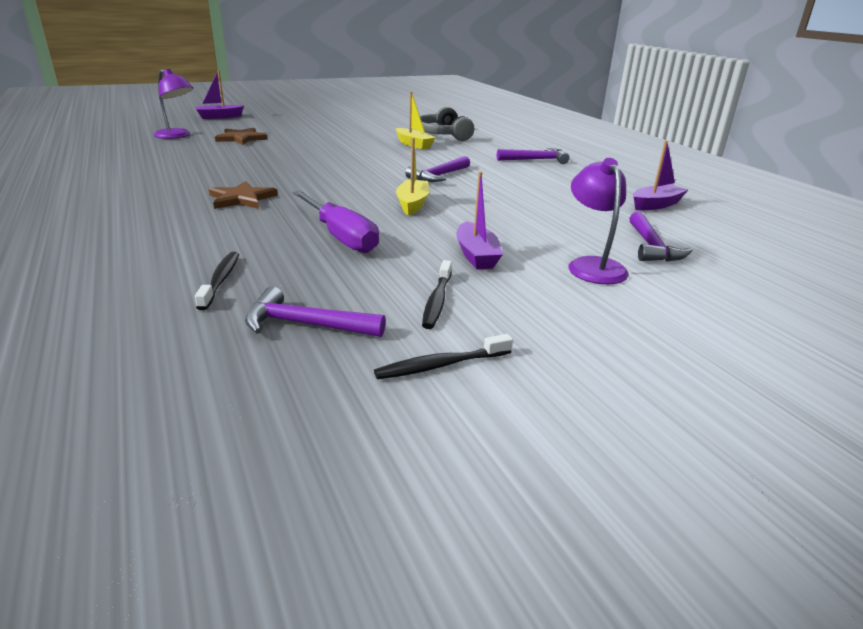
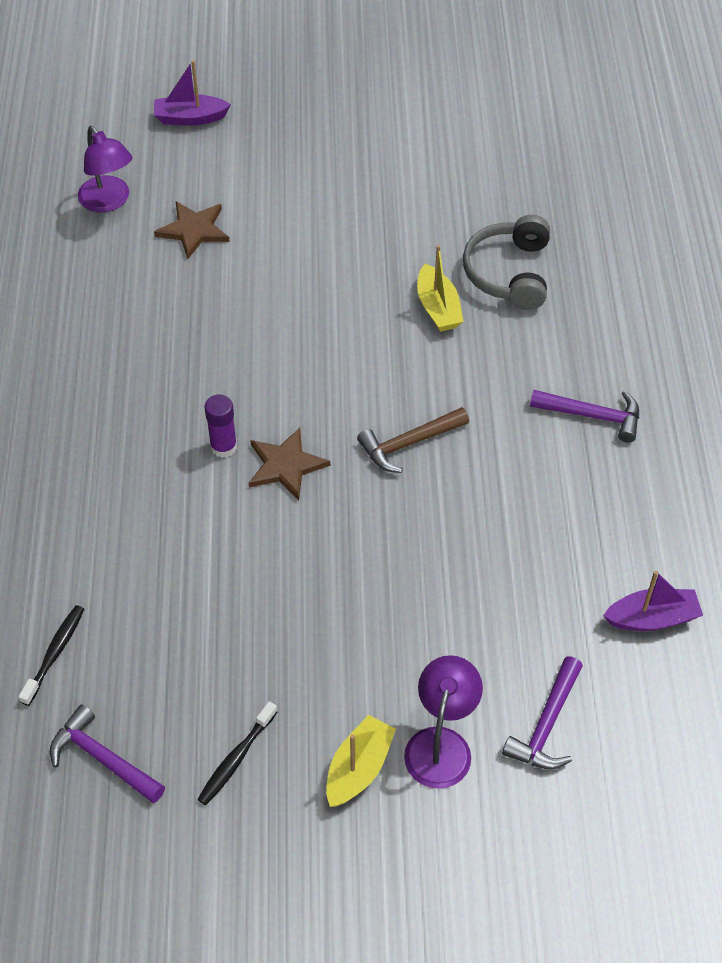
camera: 25 degrees right, 25 degrees up
(242, 199) = (130, 457): brown star -> brown star (286, 465)
(312, 189) = (223, 447): none -> purple glue stick
(340, 236) = (203, 592): purple screwdriver -> none
(412, 204) = (326, 527): yellow boat -> yellow boat (359, 768)
(439, 176) = (408, 444): purple hammer -> brown hammer
(441, 365) = (186, 858): black toothbrush -> none
(476, 255) = (327, 681): purple boat -> none

